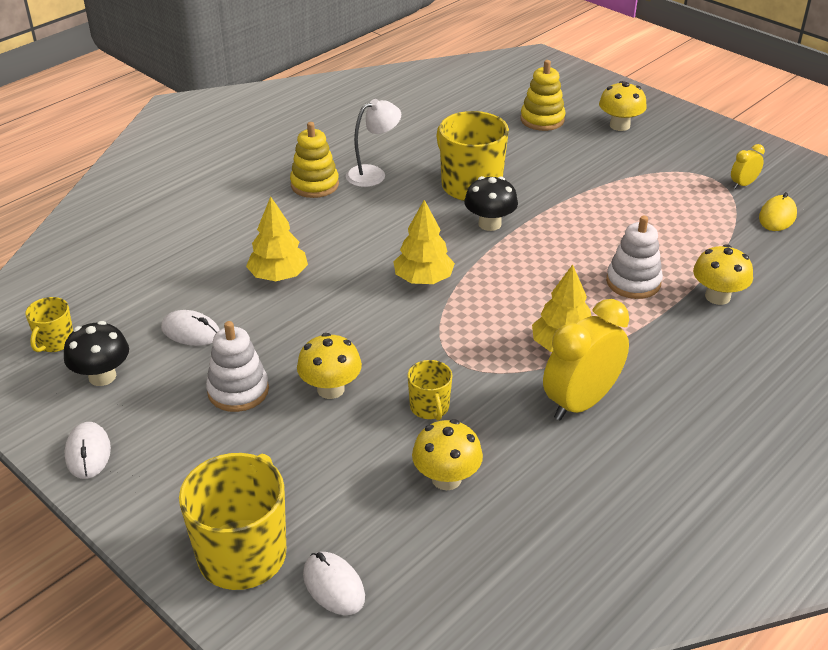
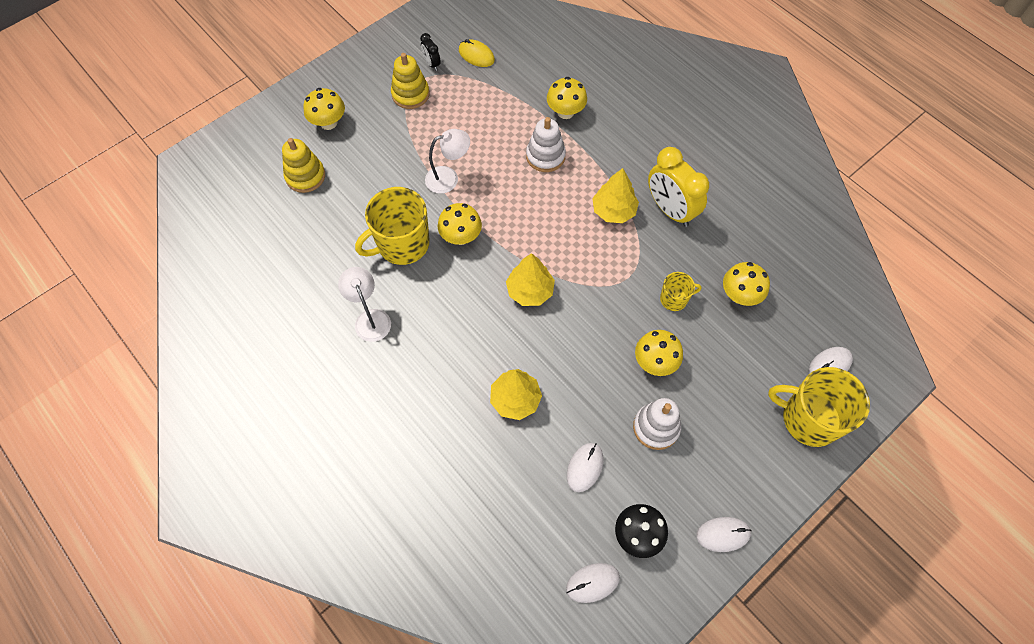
camera: 85 degrees left, 25 degrees up
(55, 342) = (592, 583): yellow mug -> white mouse
(314, 185) = (379, 368): yellow stacking toy -> yellow stacking toy (410, 94)
(489, 224) = (461, 236): black mushroom -> yellow mushroom
(571, 209) = (449, 178): none -> white lamp
(743, 184) = (432, 64): yellow clock -> black clock

